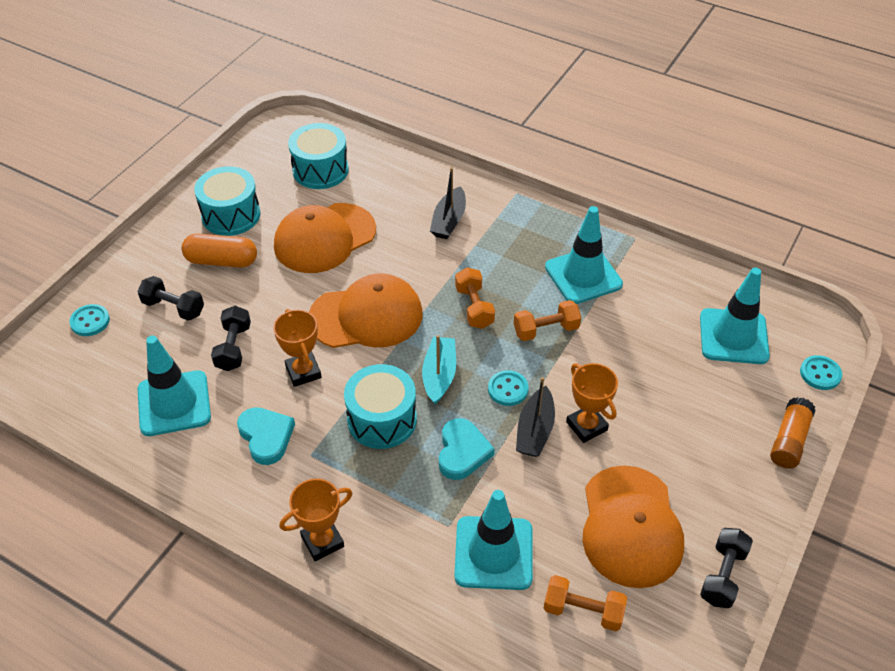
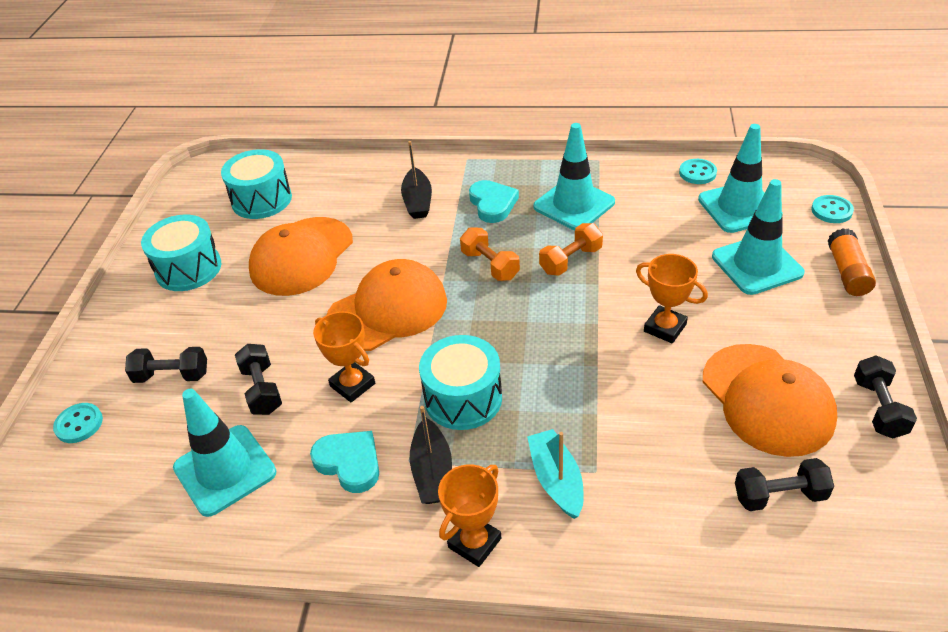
camera: 20 degrees left, 5 degrees down
(222, 261) = (202, 313): orange capsule -> none
(439, 375) = (495, 336): turquoise boat -> turquoise boat (556, 480)
(462, 452) = (563, 397): turquoise heart -> turquoise heart (492, 204)
(493, 553) = (657, 478): turquoise traffic cone -> turquoise traffic cone (757, 265)
(508, 389) = (570, 324): turquoise button -> turquoise button (697, 173)
(535, 430) = (620, 350): black boat -> black boat (432, 472)
(583, 611) = (779, 496): orange dumbbell -> black dumbbell

